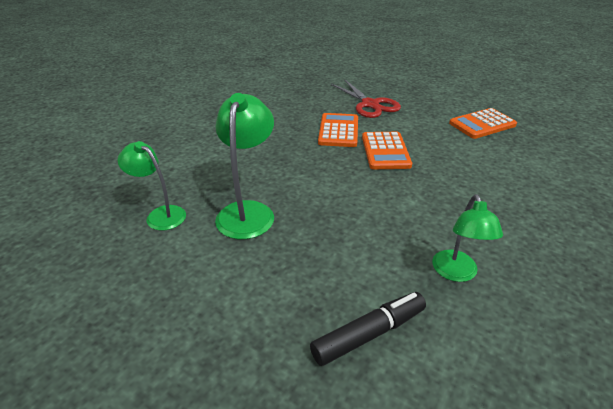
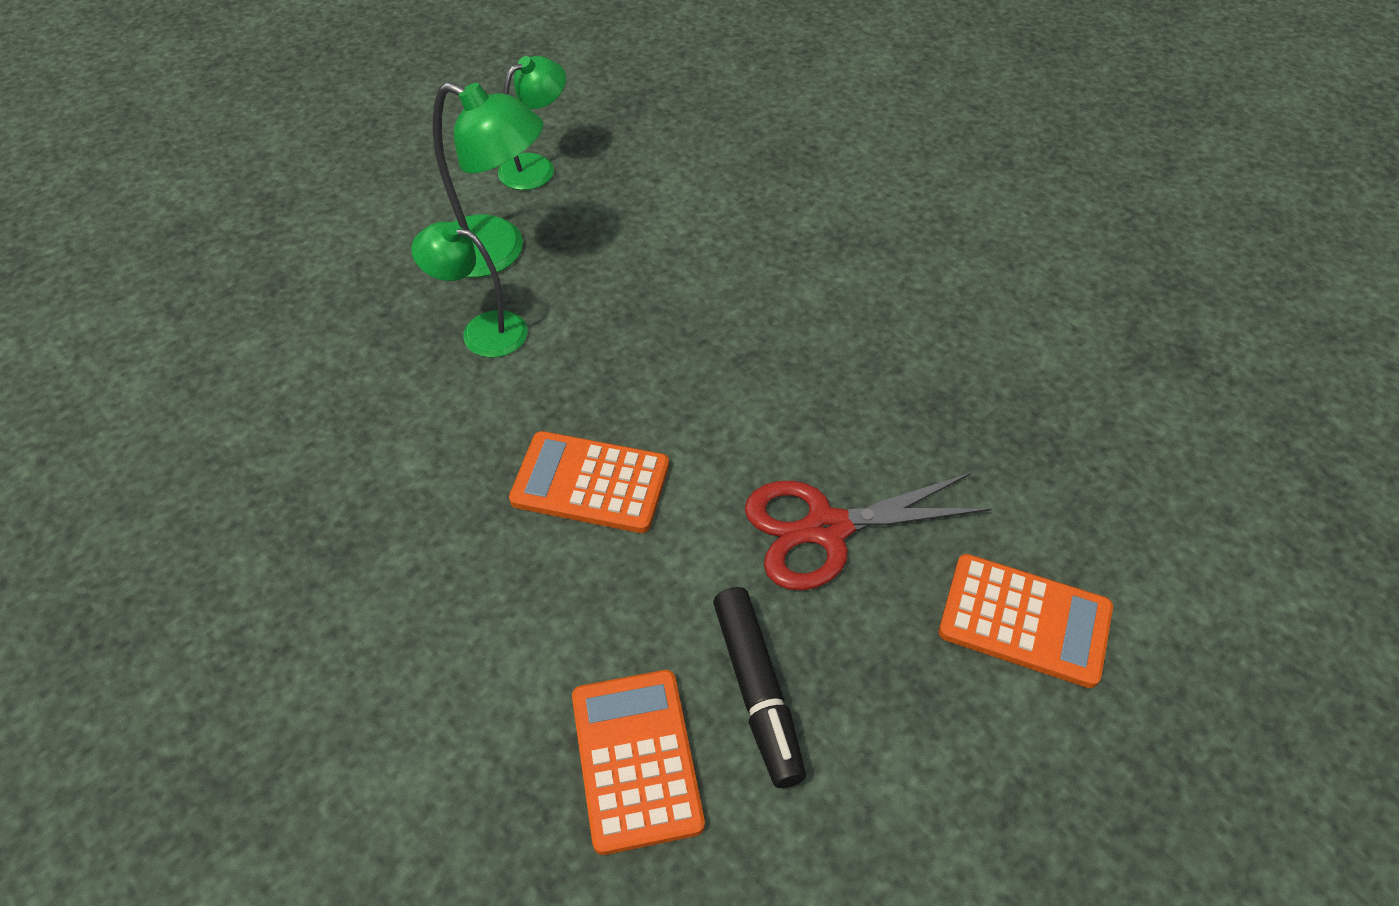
camera: 105 degrees right, 15 degrees up
(338, 131) = (707, 426): orange calculator -> orange calculator (1024, 621)
(369, 334) = (206, 327): black marker -> black marker (757, 691)
(456, 273) = (226, 454): green lamp -> green lamp (482, 331)

